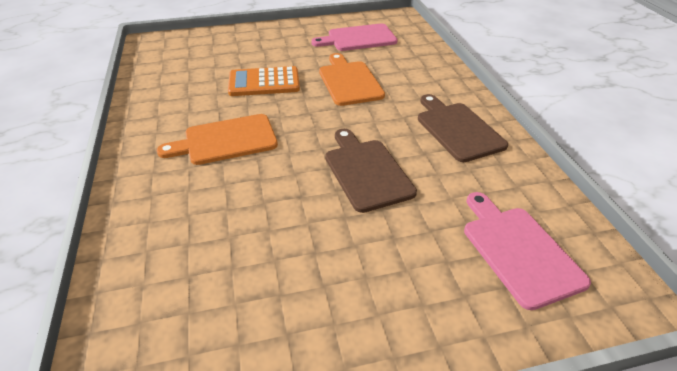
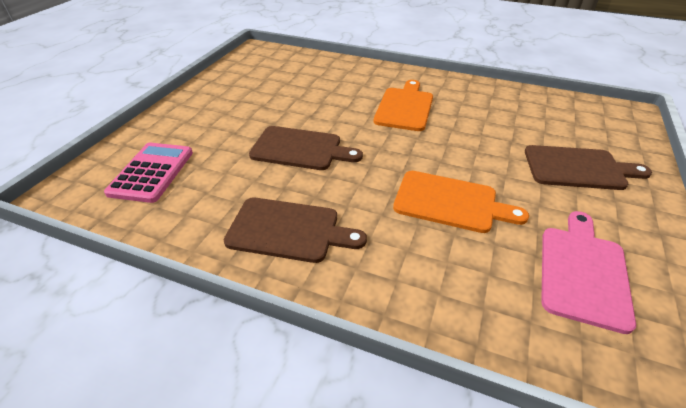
camera: 125 degrees right, 0 degrees up
(258, 49) = (578, 168): none -> brown cutting board
(264, 82) = (488, 148): orange calculator -> none
(518, 250) = (152, 172): pink cutting board -> pink calculator

